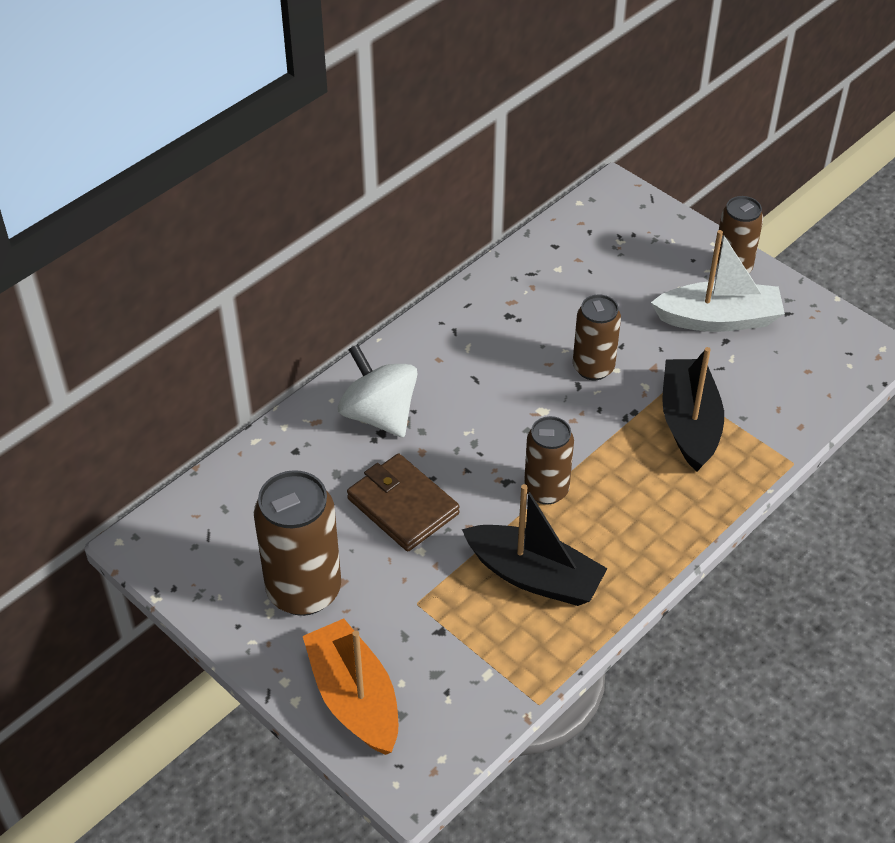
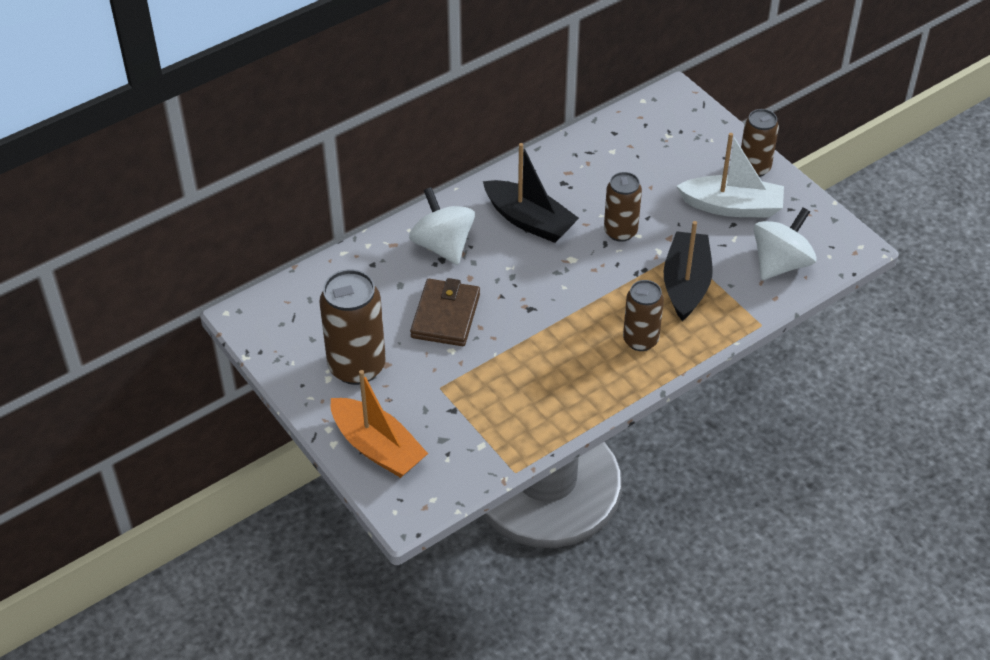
camera: 10 degrees right, 0 degrees up
(354, 698) = (377, 448): orange boat -> orange boat turned 150 degrees clockwise
(403, 506) = (445, 316): brown wallet -> brown wallet turned 45 degrees clockwise
(534, 576) = (534, 380): black boat -> black boat (529, 221)
(546, 490) = (559, 319): brown can -> brown can (640, 340)
(795, 382) = (780, 263): none -> white spinning top

